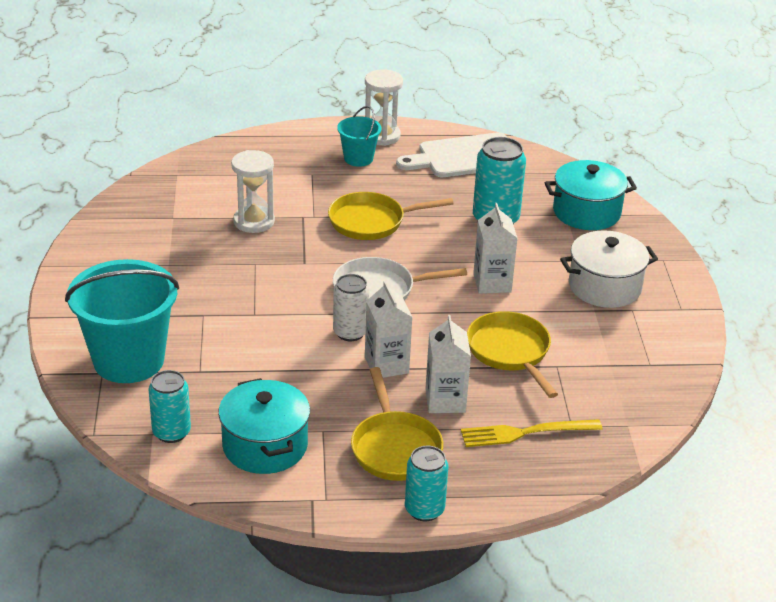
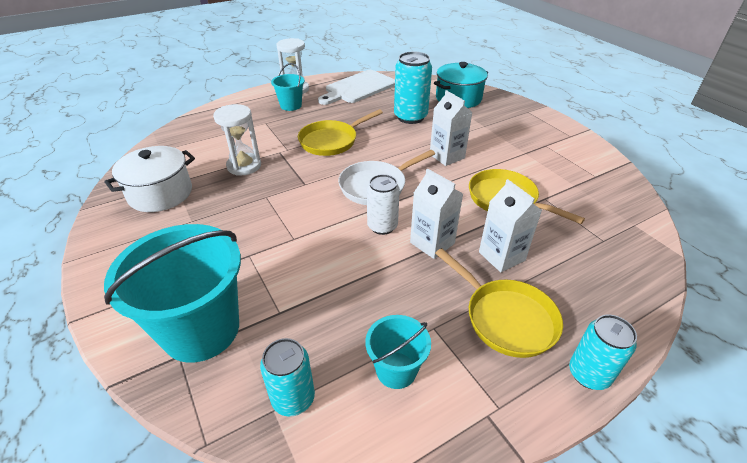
camera: 25 degrees left, 5 degrees up
(265, 446) = (396, 370): turquoise pot -> turquoise bucket
(524, 433) = (581, 260): yellow fork -> none
(604, 287) = (515, 137): white pot -> white pot (160, 194)

